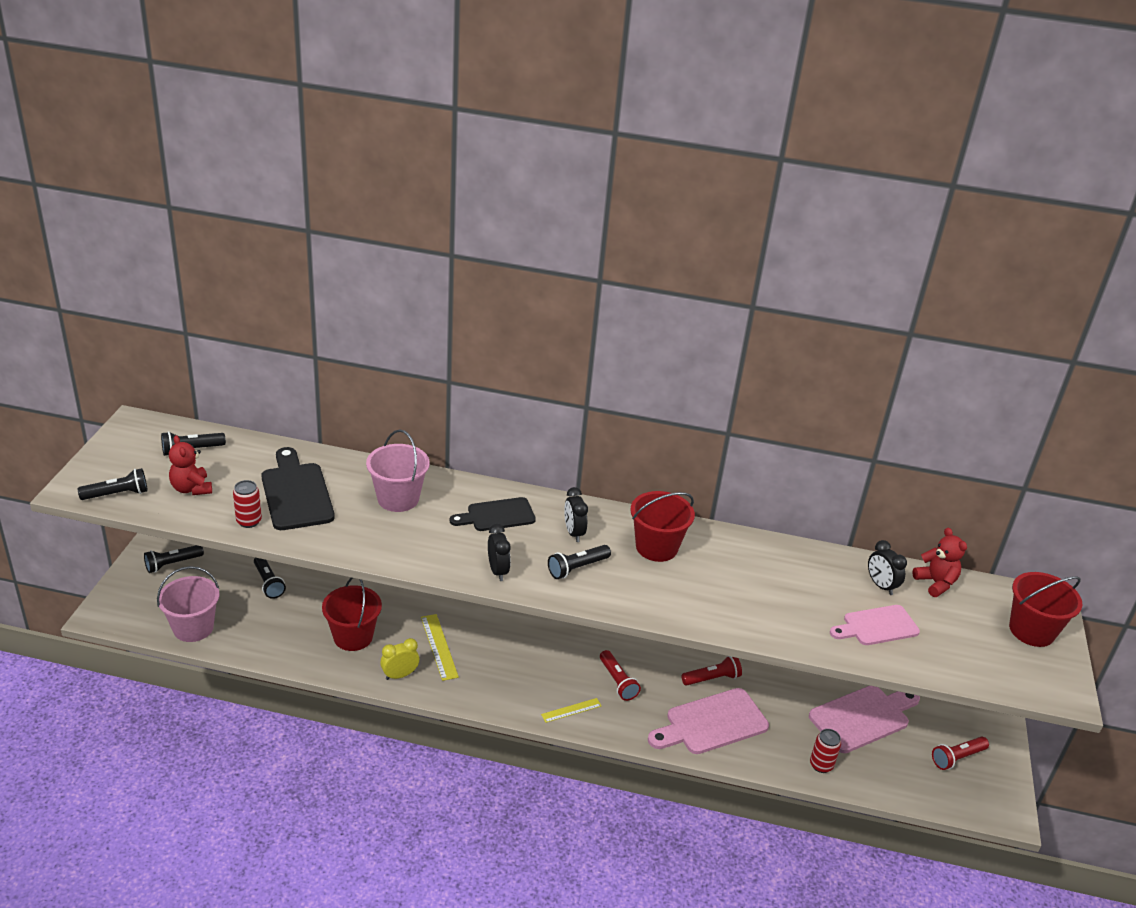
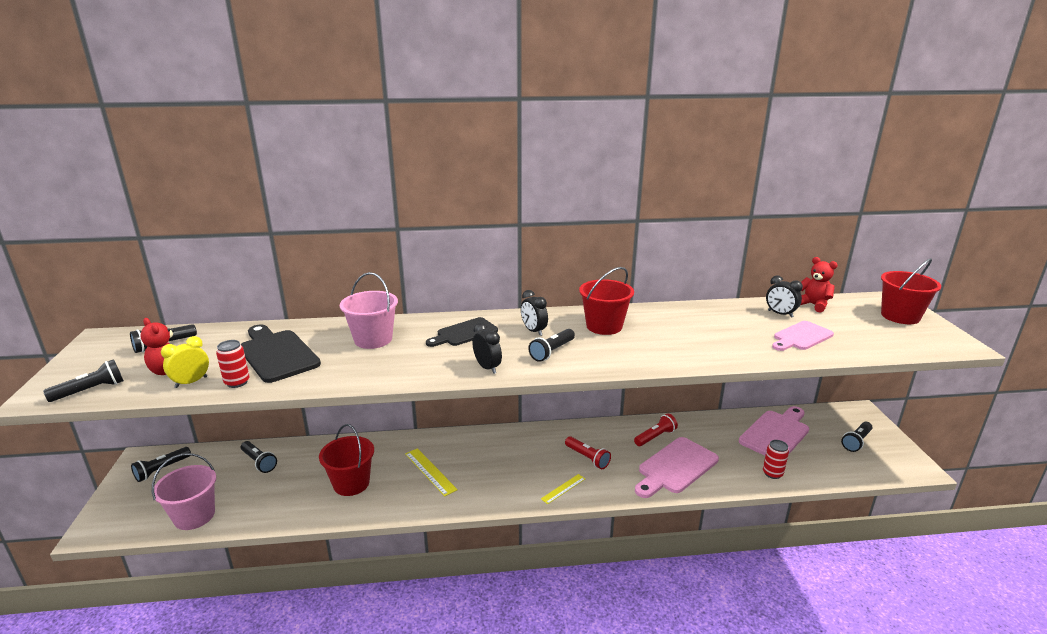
camera: 15 degrees left, 10 degrees down
(400, 675) = (405, 502): yellow clock -> yellow clock (191, 382)
(957, 758) = (856, 442): red flashlight -> black flashlight

